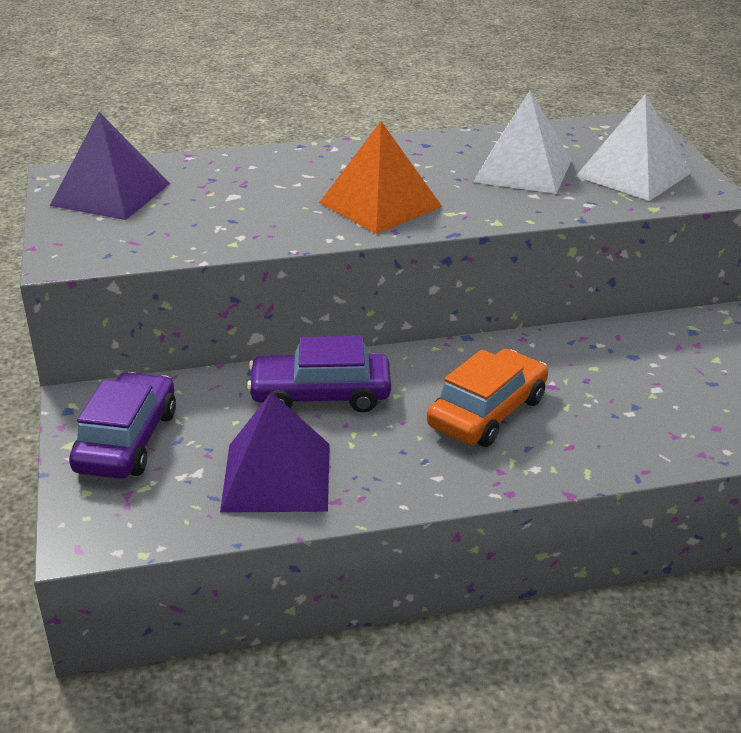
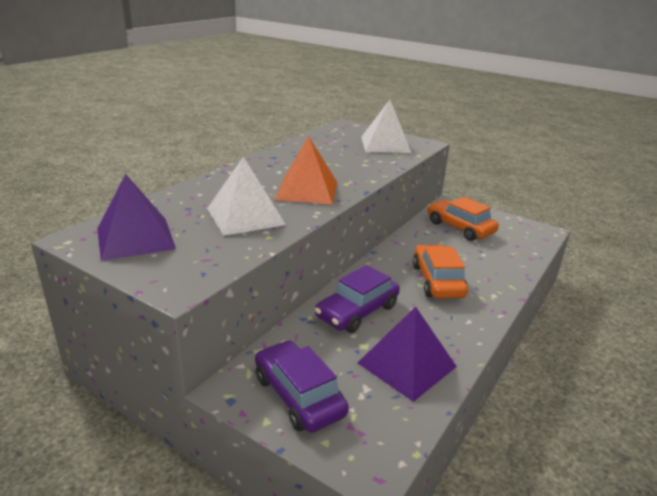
camera: 45 degrees left, 5 degrees down
(523, 170) = (340, 155): white pyramid -> white pyramid (245, 216)
(666, 361) = (460, 227): none -> orange car

